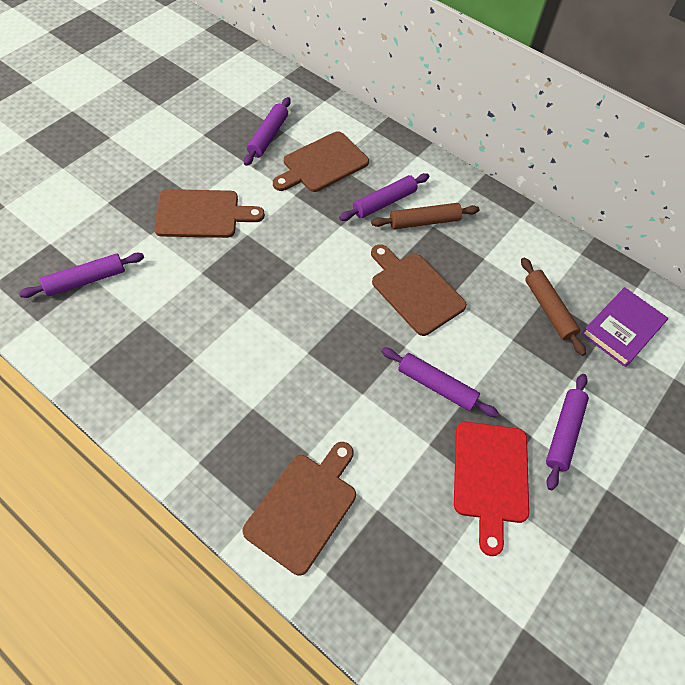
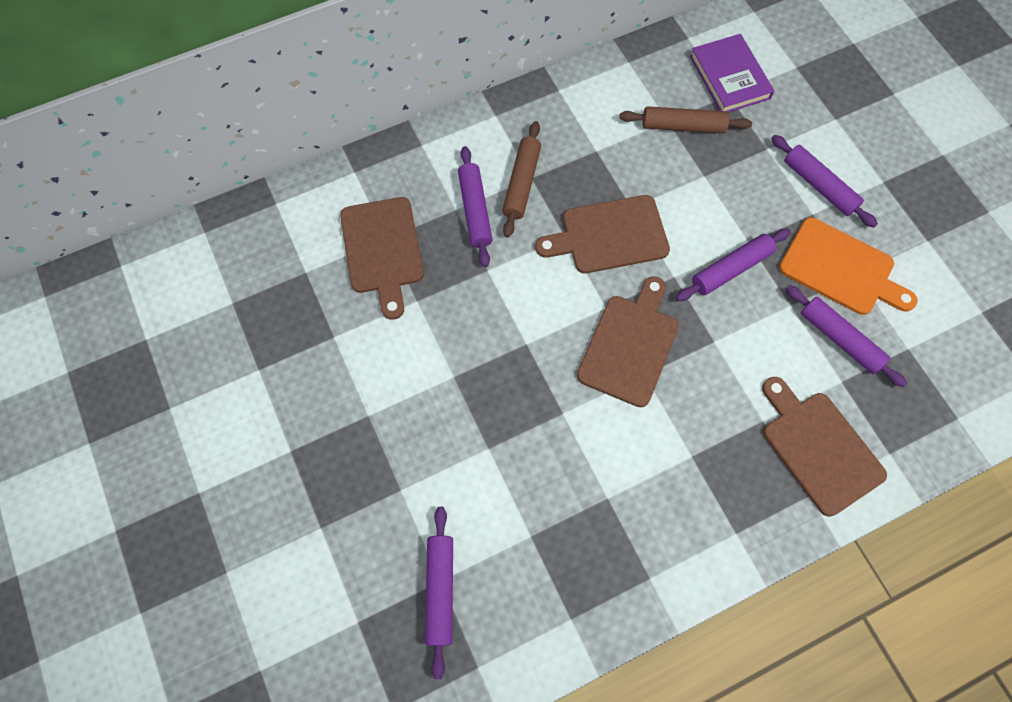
camera: 60 degrees left, 10 degrees up
(202, 214) = (397, 417): brown cutting board -> brown cutting board (630, 345)
(268, 136) = (304, 293): purple rolling pin -> purple rolling pin (839, 339)
(490, 477) = (841, 269): red cutting board -> orange cutting board

